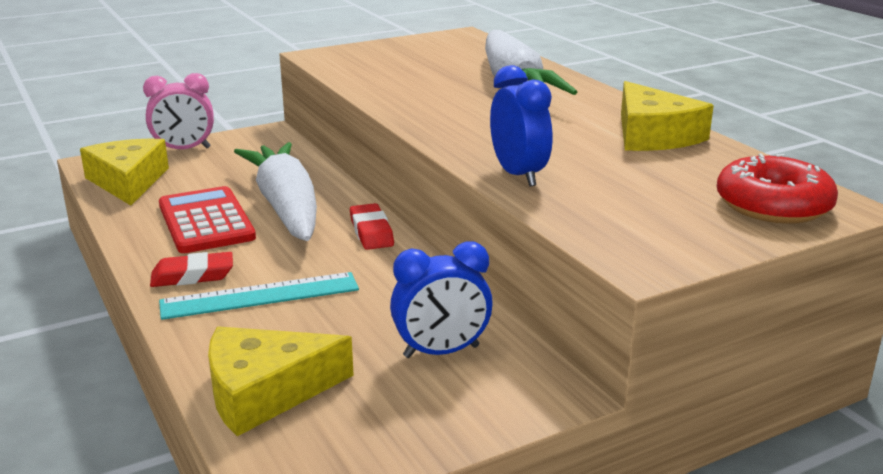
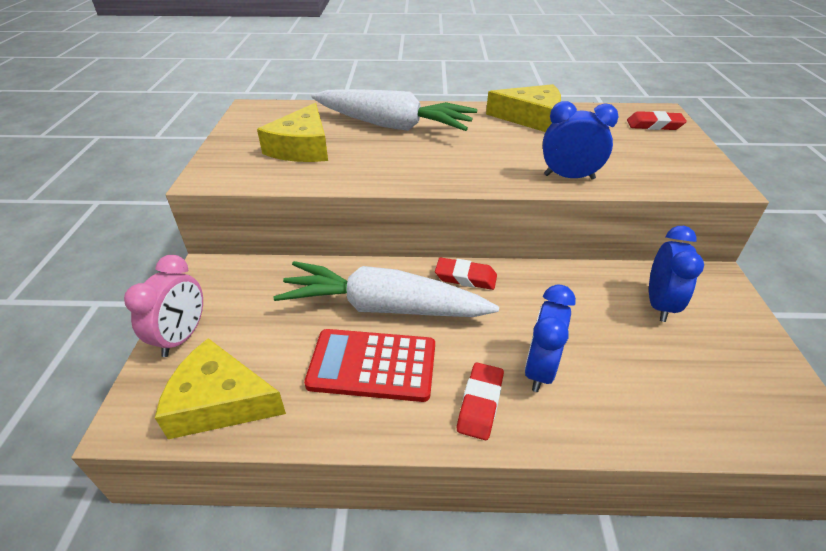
camera: 60 degrees left, 15 degrees up
(260, 296) = (540, 369): turquoise ruler -> blue clock
(265, 392) = (694, 409): yellow cheese -> yellow cheese (302, 147)
(773, 205) = (654, 125): red donut -> red eraser

